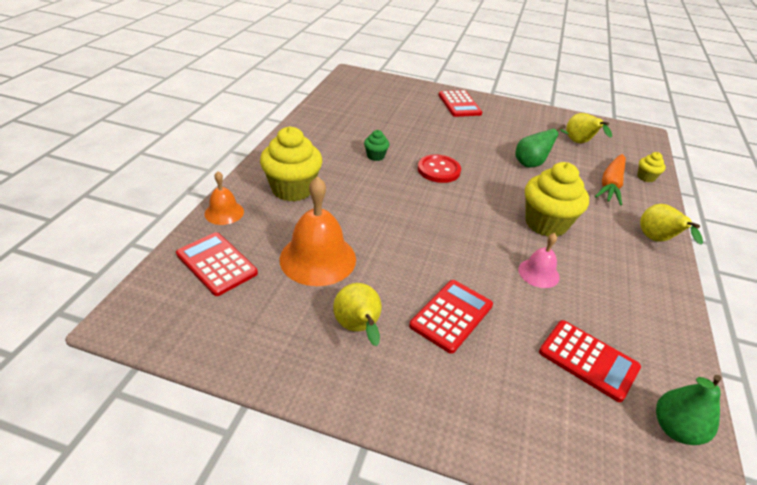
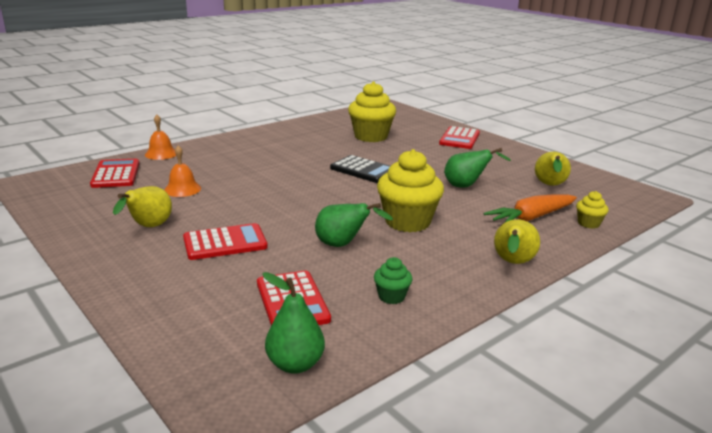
camera: 35 degrees right, 15 degrees down
(292, 189) = (226, 154): yellow cupcake -> yellow cupcake (371, 136)
(318, 258) = (182, 189): orange bell -> orange bell, size x0.54
(375, 156) = (322, 151): green cupcake -> green cupcake (391, 296)
(438, 170) = (363, 170): red button -> black calculator
(538, 273) = (343, 245): pink bell -> green pear

